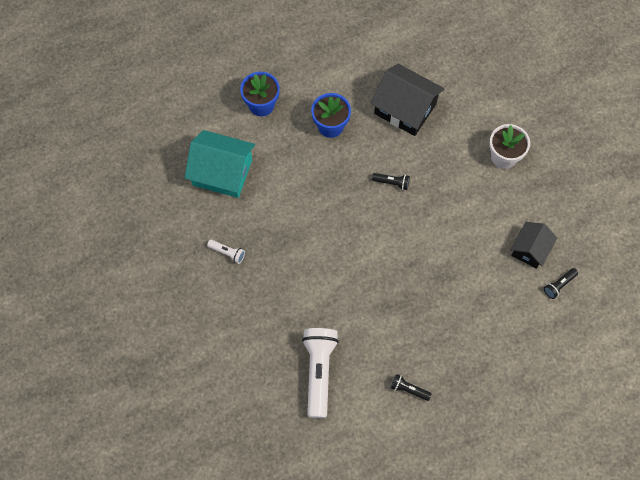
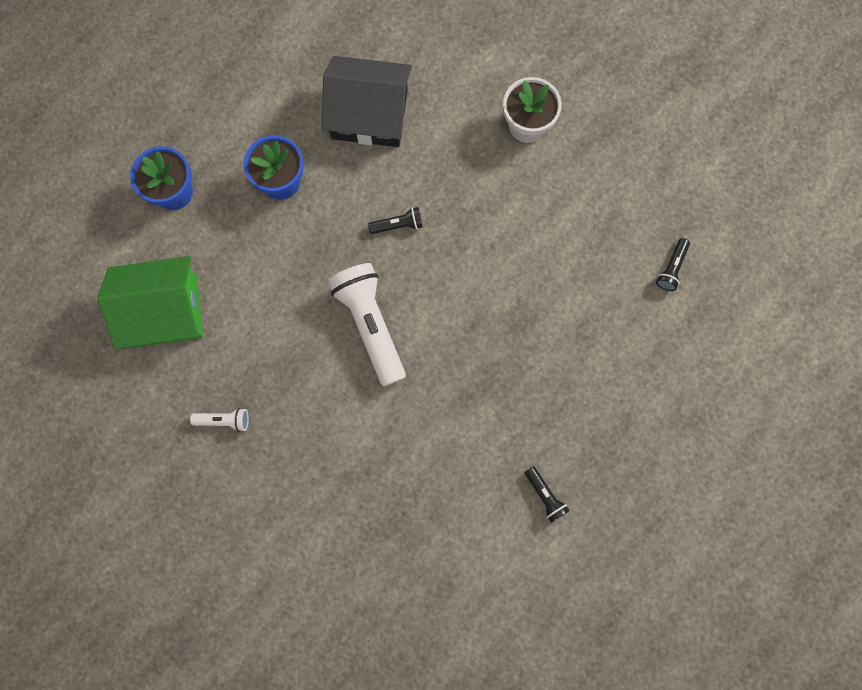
camera: 25 degrees left, 10 degrees up
(222, 172) = (164, 311): turquoise house -> green house
(318, 372) = (419, 527): white flashlight -> white flashlight (370, 325)
(409, 389) = (545, 496): black flashlight -> black flashlight turned 120 degrees counterclockwise
(530, 249) = (615, 237): black house -> none

